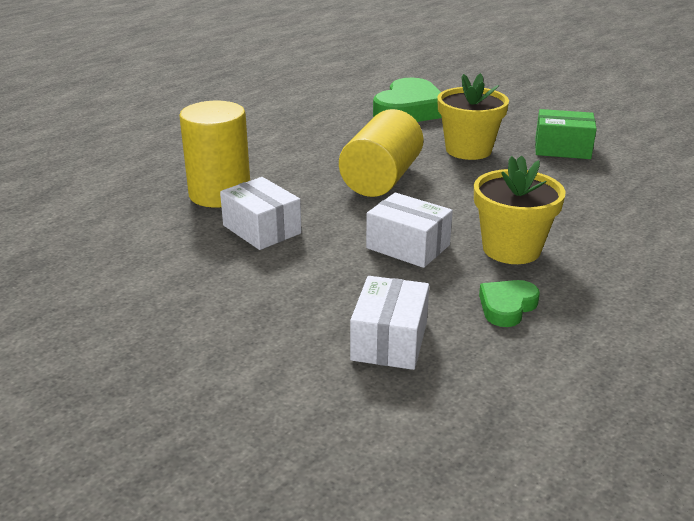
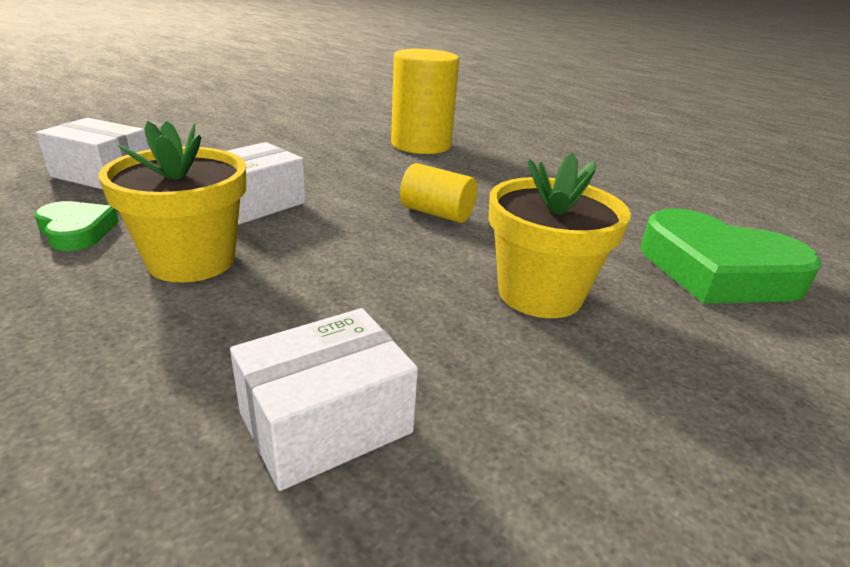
camera: 95 degrees right, 0 degrees up
(262, 229) = (340, 152): white box -> white box (326, 422)
(381, 179) = (437, 213): yellow cylinder -> yellow cylinder, size x0.56
(562, 149) = (559, 421): green box -> none

